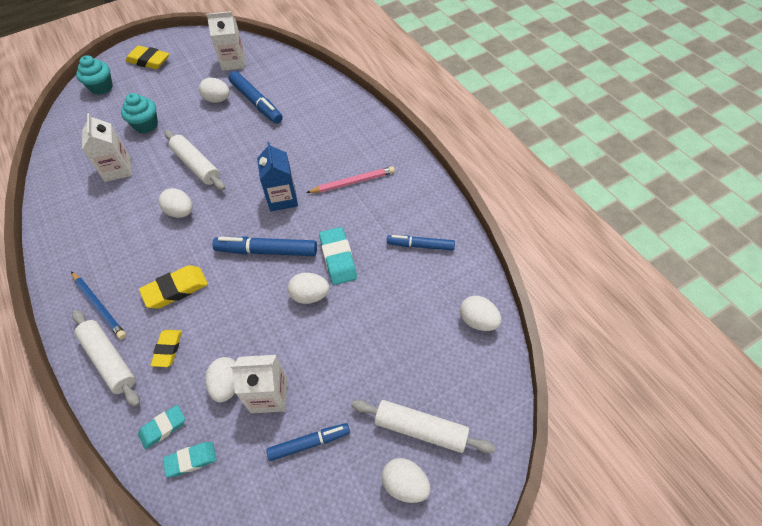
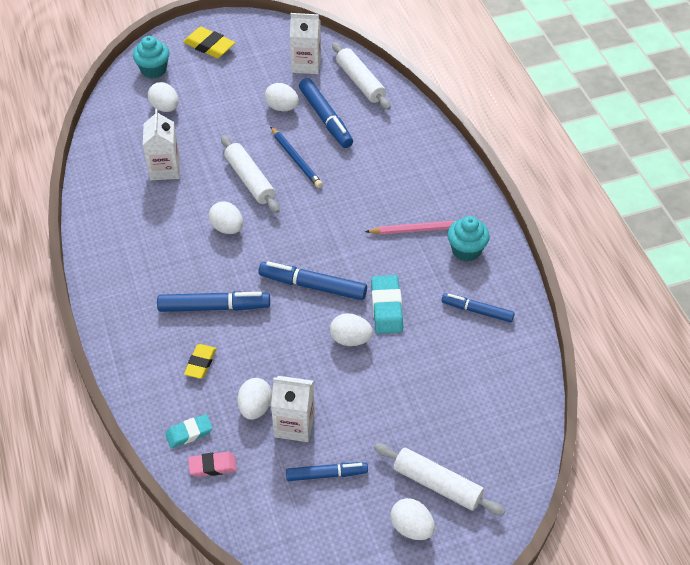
camera: 10 degrees right, 5 degrees down
(99, 306) = (136, 309): blue pencil -> blue pencil (296, 159)
(109, 360) = (143, 362): white rolling pin -> white rolling pin (360, 82)
(146, 125) = (199, 123): turquoise cupcake -> turquoise cupcake (466, 250)
(176, 289) = (214, 307): yellow eraser -> blue marker
(191, 460) = (212, 466): turquoise eraser -> pink eraser
(282, 198) = (338, 233): blue carton -> none
(478, 321) = (519, 397): white egg -> white egg (165, 107)

